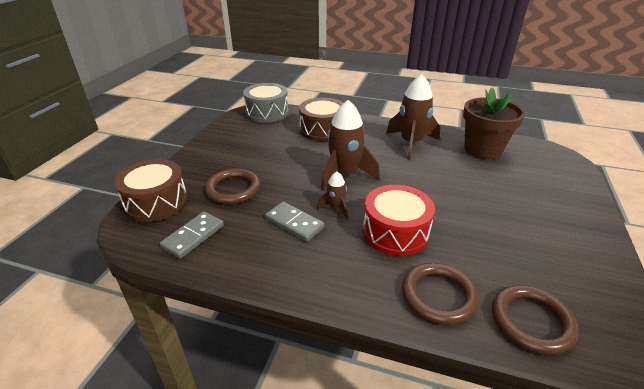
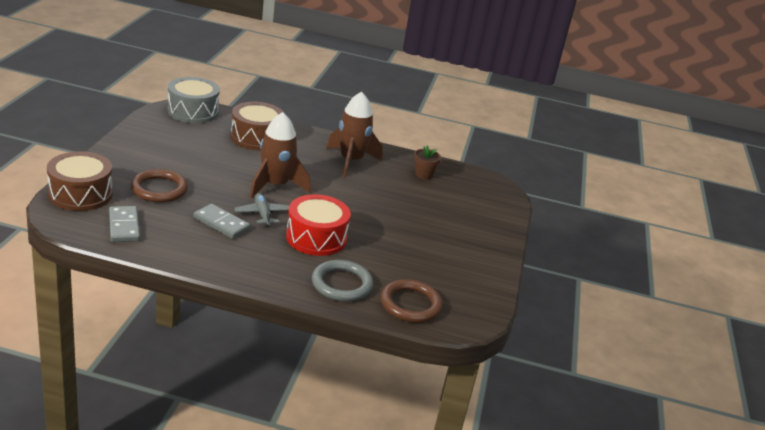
camera: 10 degrees left, 5 degrees down
(193, 236) = (124, 226): grey domino -> grey domino turned 45 degrees counterclockwise
(335, 208) = (262, 214): brown rocket -> grey plane
(438, 295) = (341, 284): brown ring -> grey ring
(482, 150) = (423, 174): brown flower pot -> brown flower pot, size x0.48

